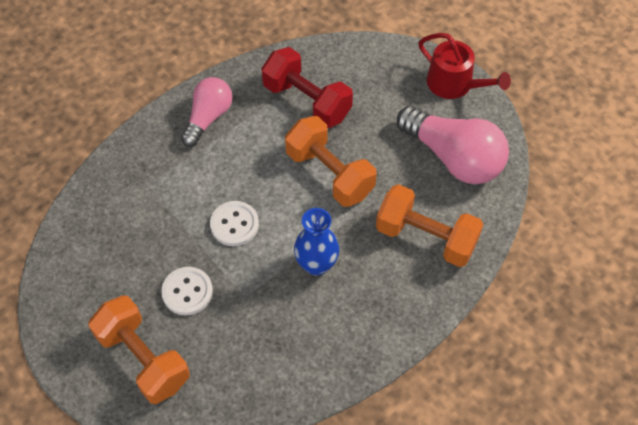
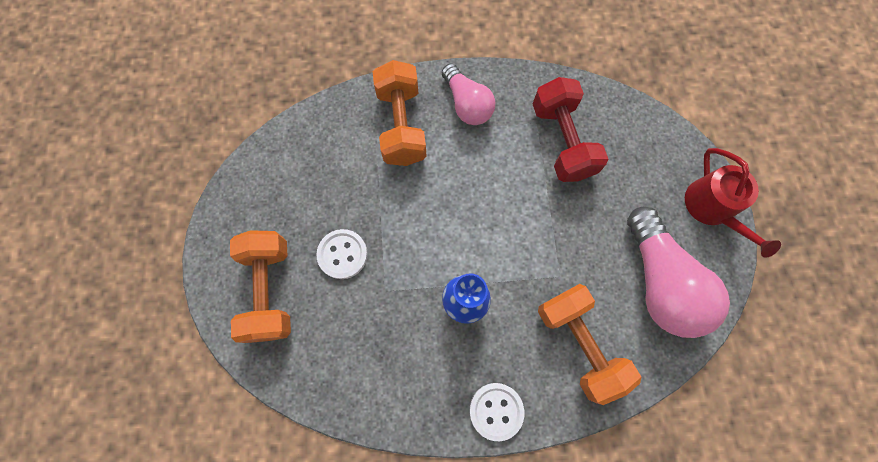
camera: 35 degrees right, 15 degrees up
(208, 117) = (467, 104): pink light bulb -> pink light bulb turned 90 degrees clockwise
(234, 224) = (421, 218): white button -> white button (496, 411)
(329, 174) = (534, 224): orange dumbbell -> orange dumbbell (401, 125)

